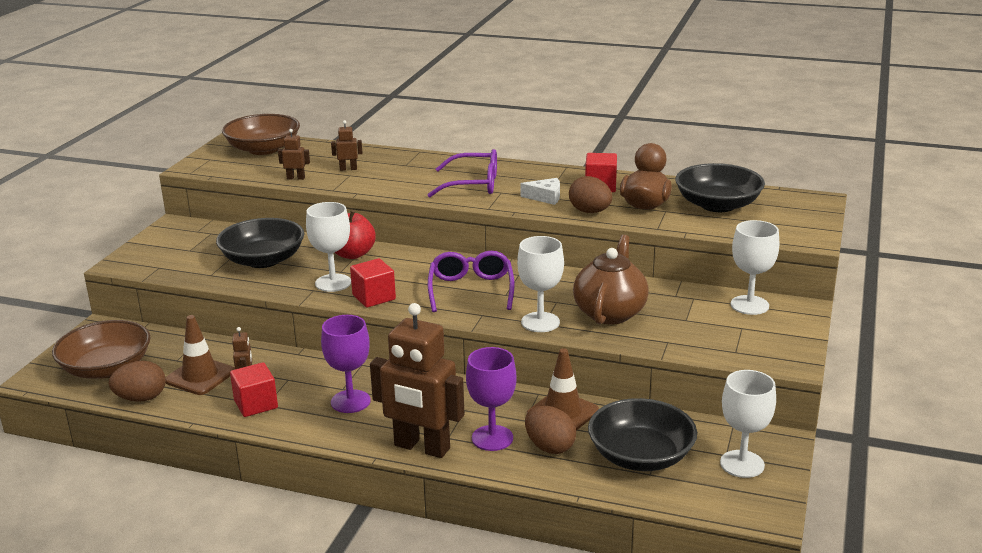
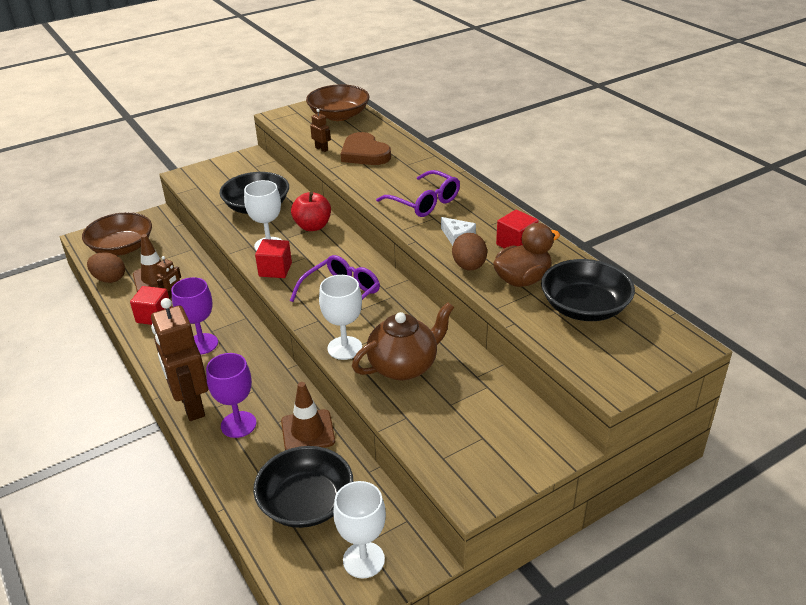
camera: 40 degrees right, 10 degrees up
(348, 169) = (364, 153): brown robot -> brown heart
(549, 447) = (261, 455): brown egg -> none
(749, 305) = (522, 419): white goblet -> none

